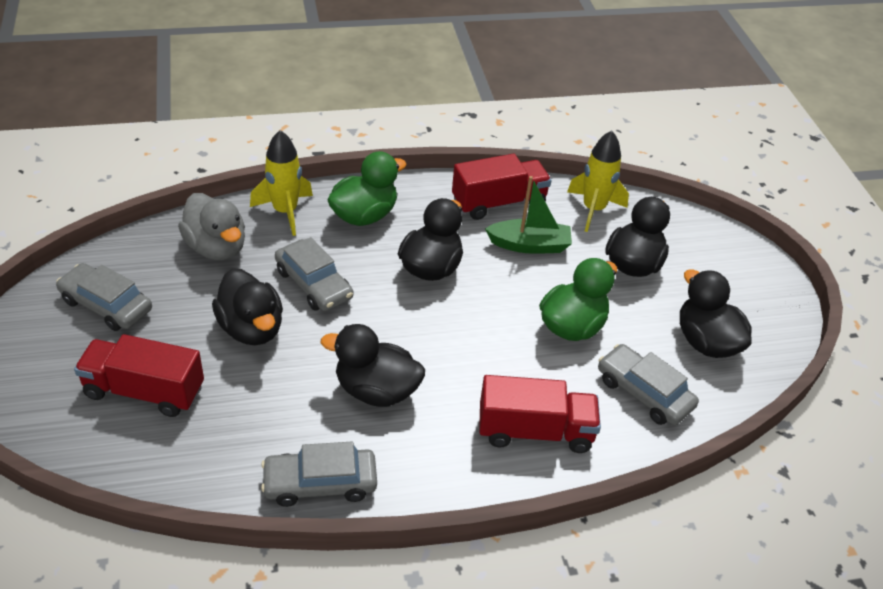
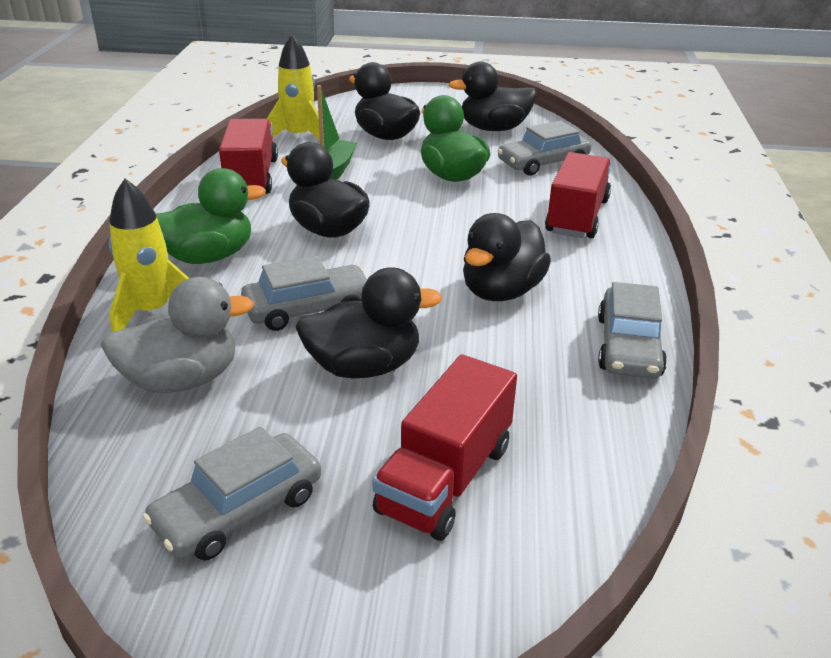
camera: 70 degrees left, 10 degrees down
(364, 215) = (208, 256): green duck -> green duck turned 90 degrees clockwise

